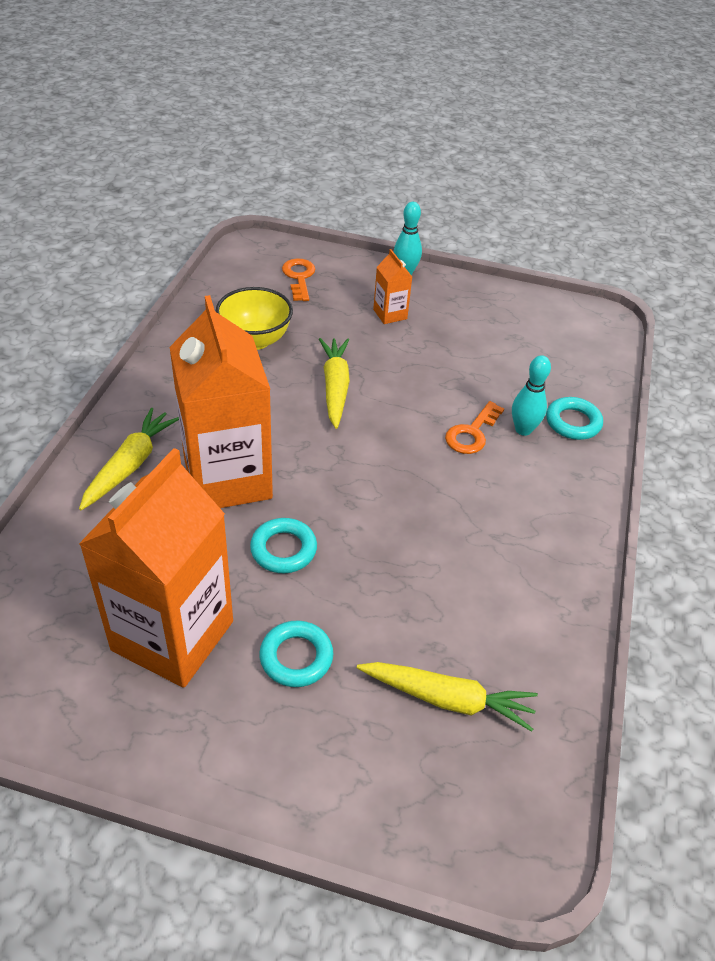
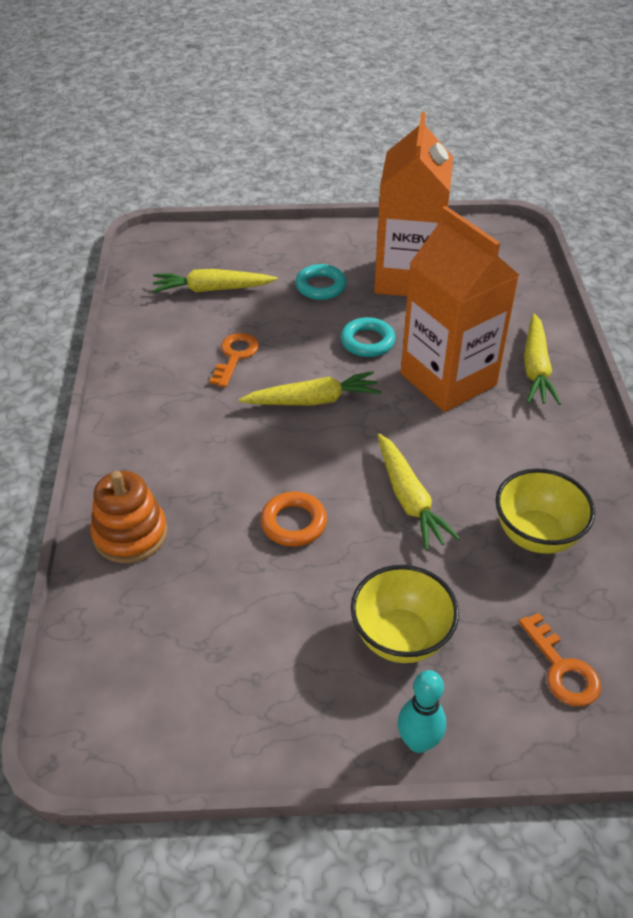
camera: 165 degrees right, 0 degrees up
(376, 495) = (313, 400): none -> yellow carrot
(390, 314) = (401, 637): orange carton -> yellow bowl
(437, 395) = (293, 523): none -> orange ring
(472, 433) = (242, 487): orange key -> orange key (235, 356)
(523, 430) = (187, 507): turquoise bowling pin -> none
(573, 422) = (130, 534): turquoise ring -> orange stacking toy

